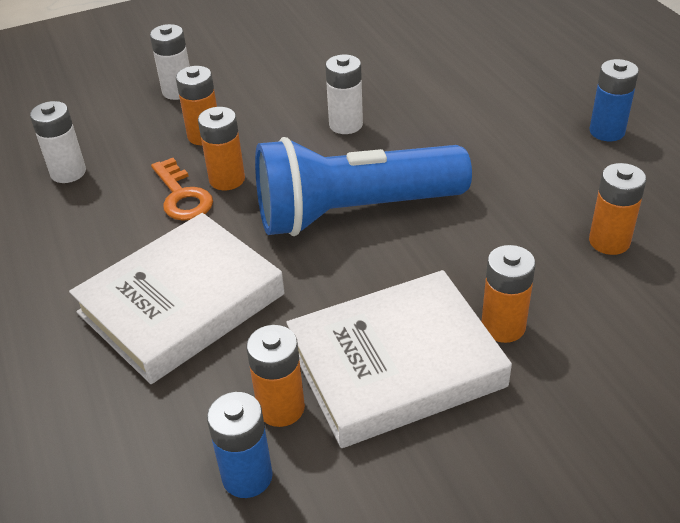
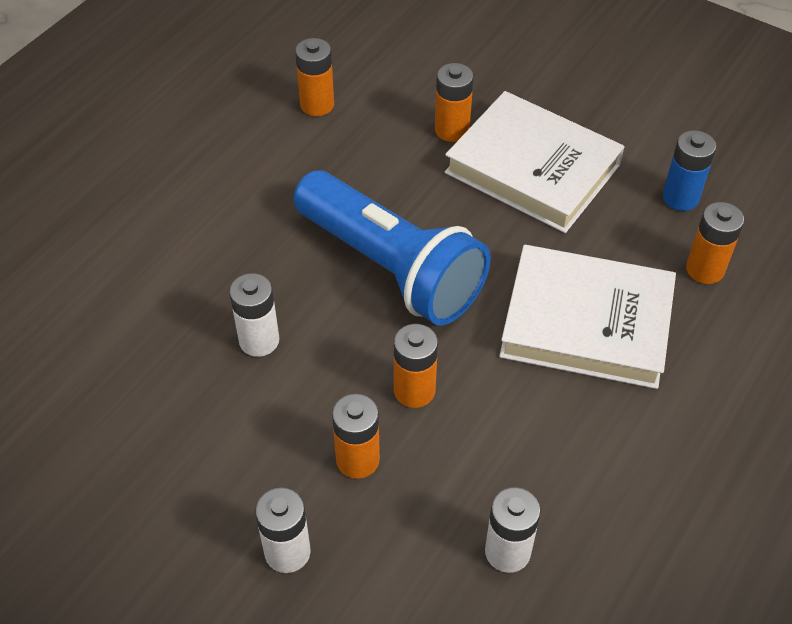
camera: 125 degrees left, 10 degrees up
(182, 196) = (465, 412): orange key -> none
(281, 408) = (619, 208): orange battery -> orange battery (705, 269)
(607, 131) = (158, 146): blue battery -> none

